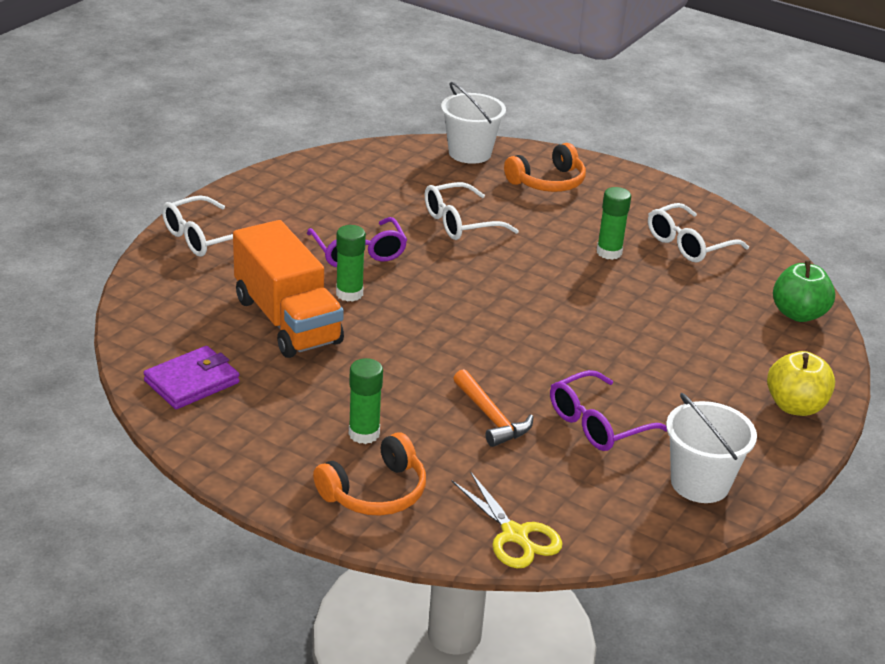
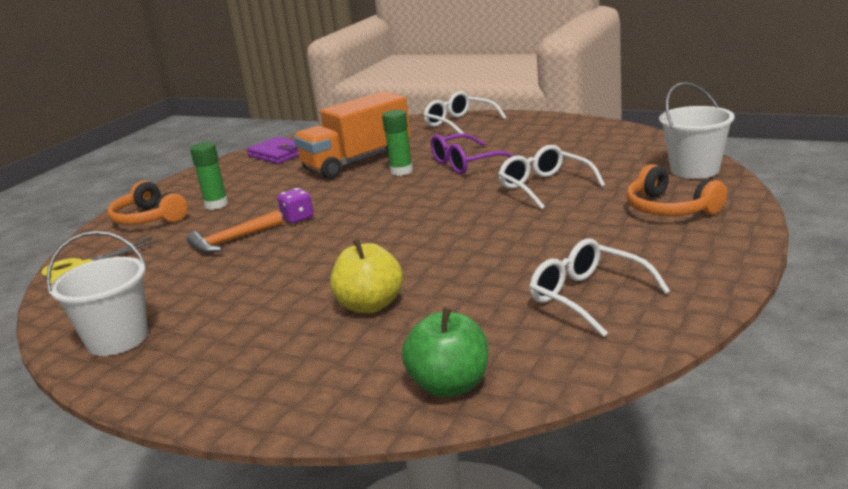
camera: 90 degrees right, 10 degrees down
(451, 371) = (298, 218): none -> purple dice
(598, 423) = (218, 283): purple glasses -> none
(609, 252) = (534, 255): green glue stick -> none
(795, 406) = (239, 390): yellow apple -> yellow apple (370, 305)

